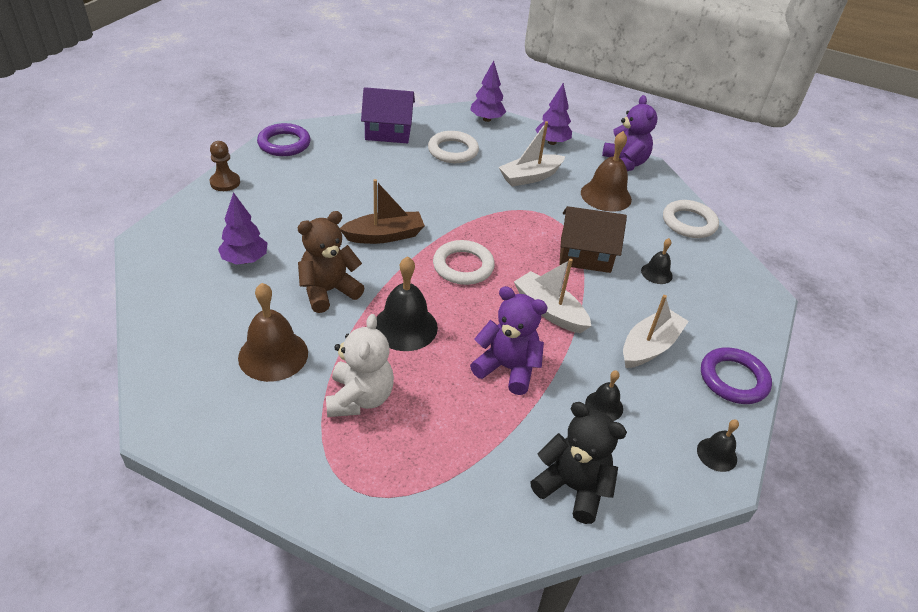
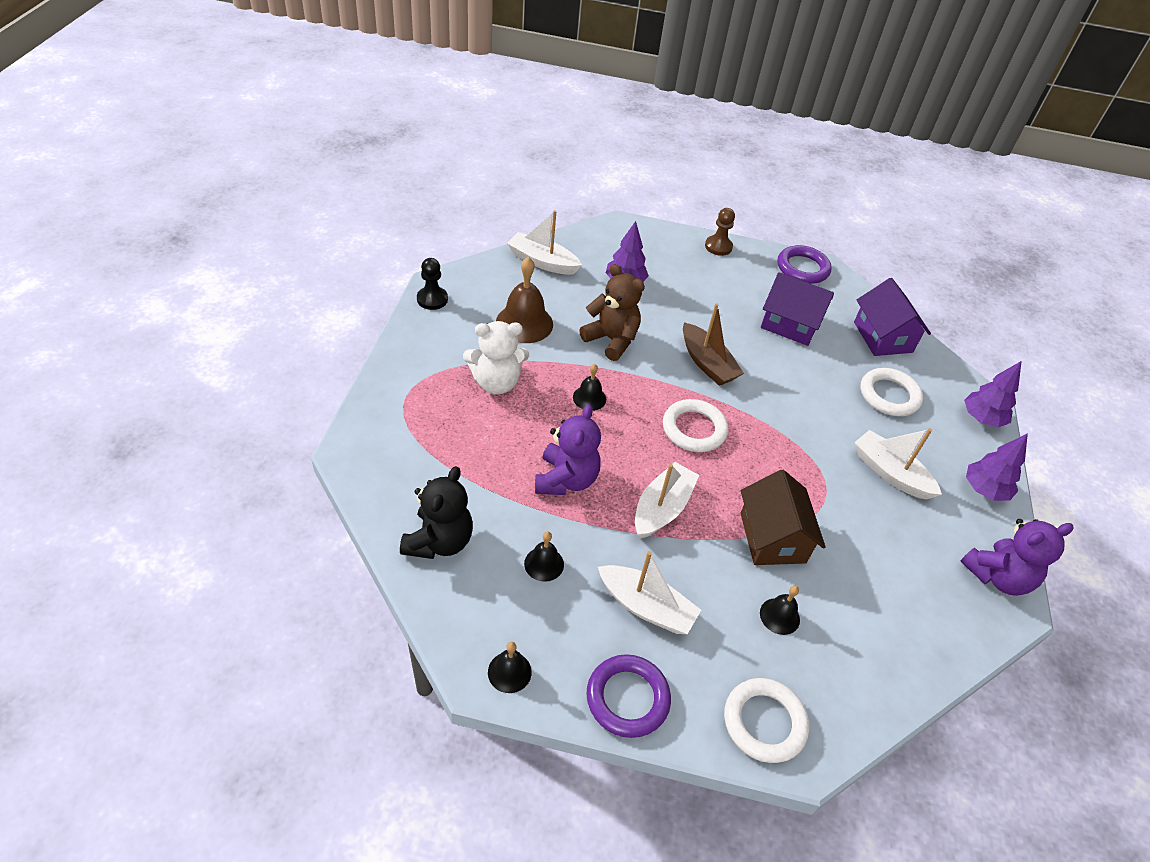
camera: 75 degrees right, 5 degrees up
(174, 317) = (542, 262): none -> white boat
(189, 437) = (432, 299): none -> black pawn
(353, 173) = (790, 324): none -> purple house
(405, 327) = (589, 398): black bell -> black bell, size x0.55
(606, 196) = (906, 556): brown bell -> none
(689, 223) = (911, 659): white ring -> white ring (764, 722)

